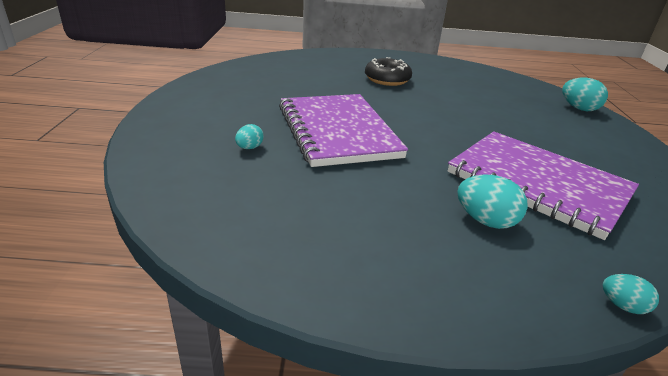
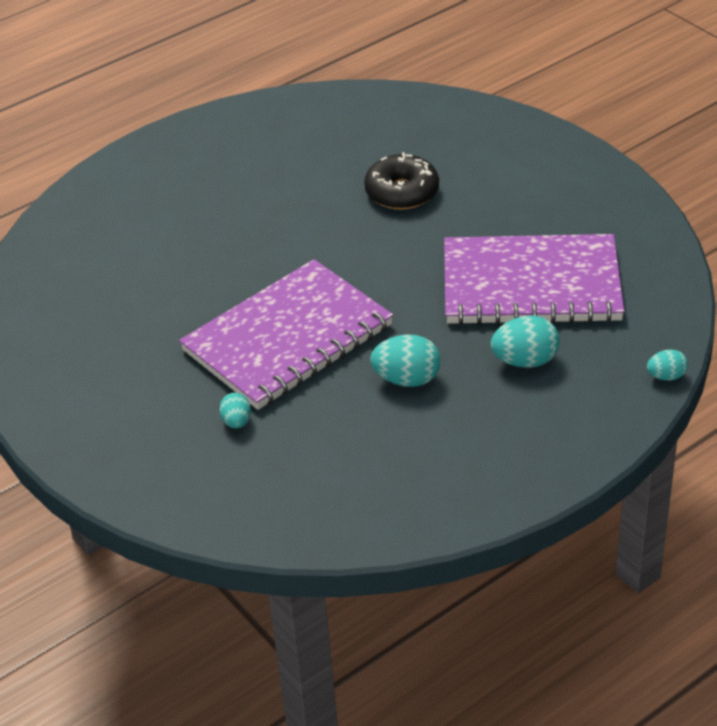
camera: 35 degrees left, 10 degrees up
(337, 131) = (288, 338): purple notebook -> purple notebook turned 75 degrees counterclockwise
(387, 80) = (230, 204): black donut -> black donut (402, 192)
(579, 108) = (484, 123): turquoise egg -> turquoise egg (407, 379)

